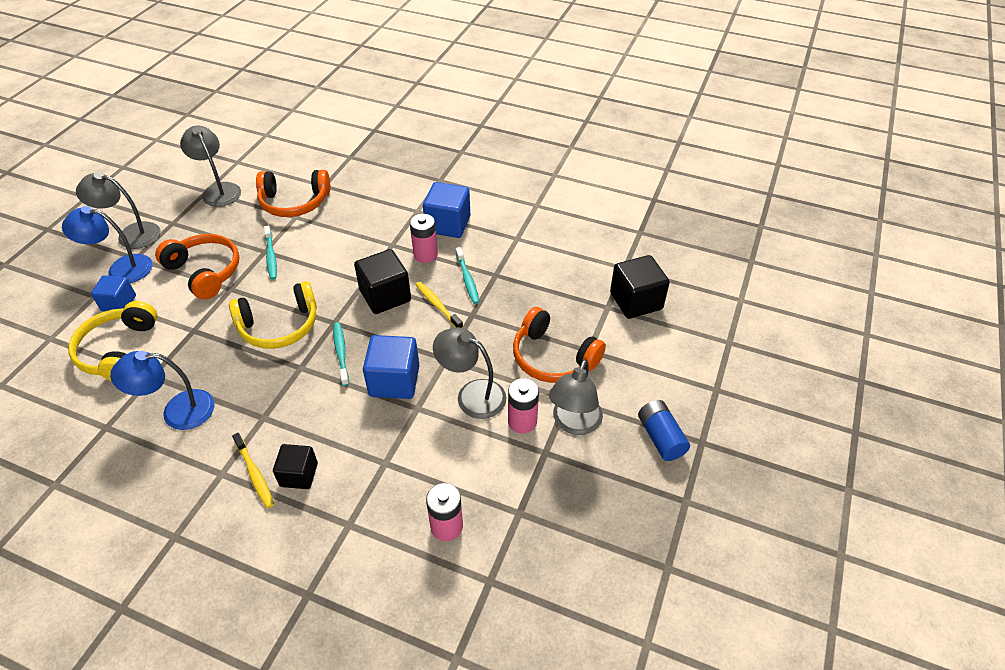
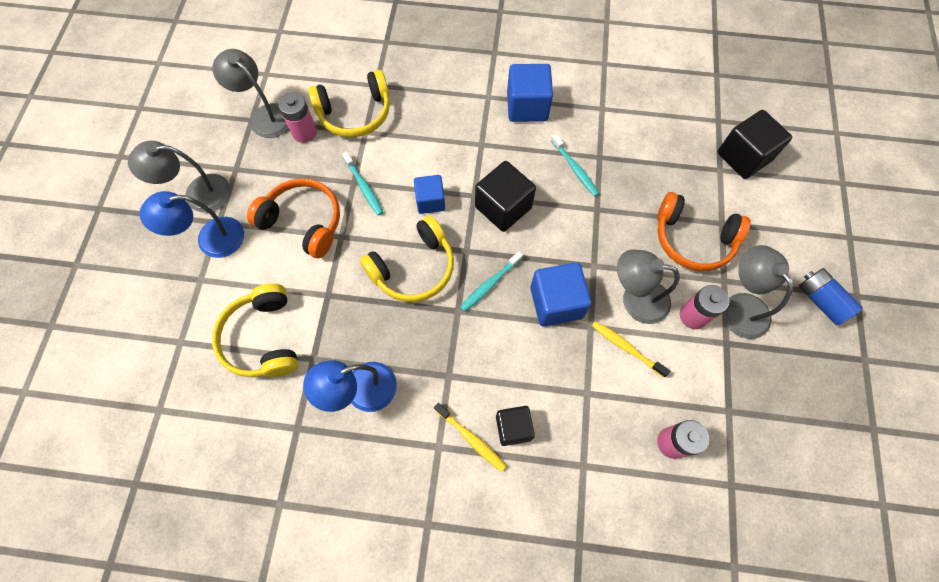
camera: 15 degrees left, 20 degrees up
(119, 303) = (231, 282): blue cube -> blue cube (430, 201)
(294, 202) = (355, 113): orange headphones -> yellow headphones
(341, 353) = (490, 284): turquoise toothbrush -> turquoise toothbrush turned 105 degrees counterclockwise
(425, 255) = (521, 149): pink battery -> pink battery (304, 132)
(437, 305) = (559, 206): yellow toothbrush -> yellow toothbrush (626, 348)
(574, 423) = (740, 306): grey lamp -> grey lamp turned 150 degrees clockwise

